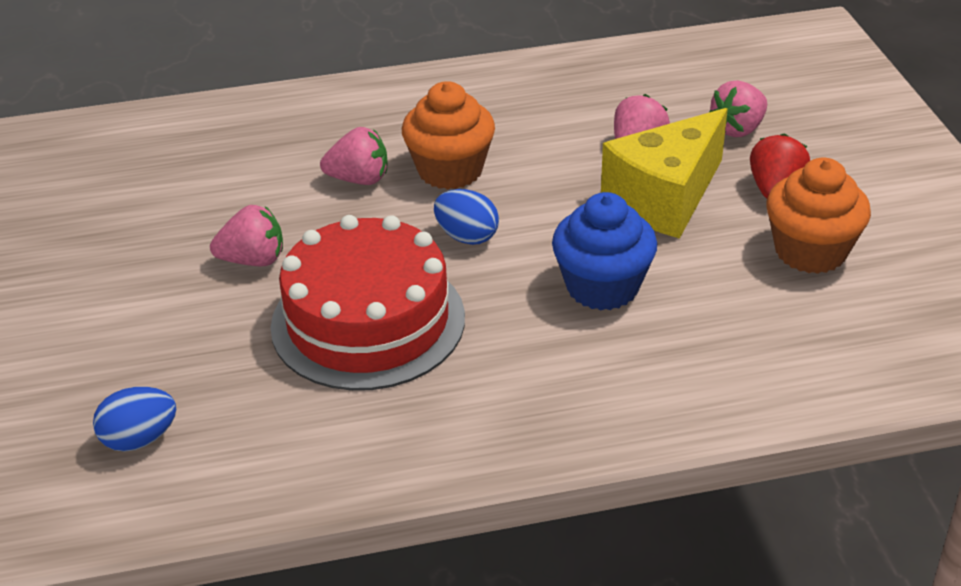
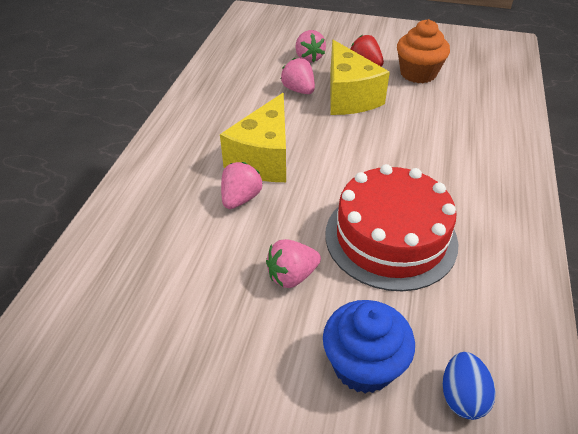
camera: 65 degrees left, 5 degrees up
(253, 260) = (292, 276): pink strawberry -> pink strawberry turned 135 degrees counterclockwise
(450, 170) = (263, 158): orange cupcake -> yellow cheese
(467, 236) = (334, 172): blue egg -> none
(602, 287) = (409, 140): blue cupcake -> blue cupcake (363, 365)

